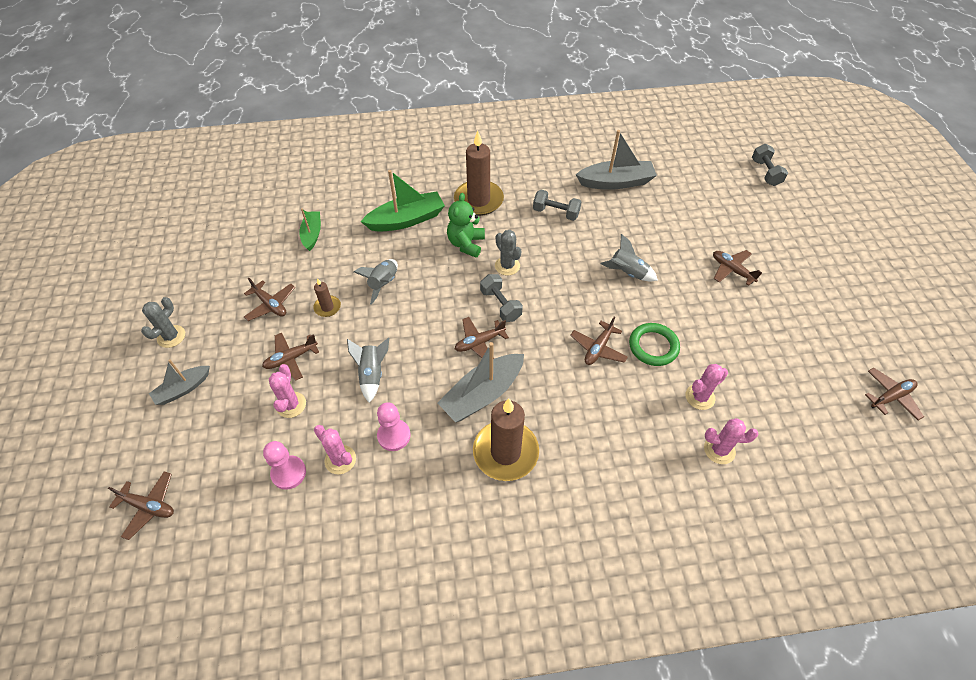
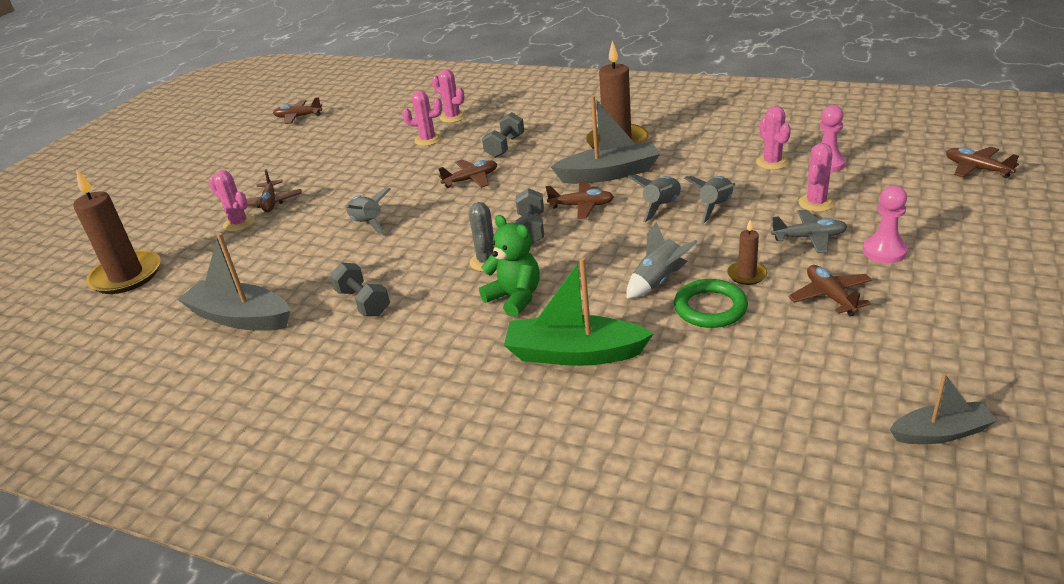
camera: 145 degrees left, 20 degrees down
(171, 336) = (988, 294): grey cactus -> none
(183, 389) = (956, 240): grey boat -> grey boat (940, 432)
(291, 359) = (809, 238): brown plane -> grey plane
(312, 234) = (741, 376): green boat -> none
(394, 436) = (712, 166): pink pawn -> pink pawn (884, 251)
(415, 362) = (661, 206): none -> grey rocket
(466, 244) = (515, 298): green teddy bear -> green teddy bear turned 90 degrees counterclockwise
(478, 200) = (444, 350): brown candle -> brown candle (126, 276)
(653, 346) = (421, 171): green ring -> green ring (710, 308)
(724, 244) = (239, 223): none -> pink cactus
(765, 173) = (71, 276): grey dumbbell -> grey dumbbell (505, 146)

